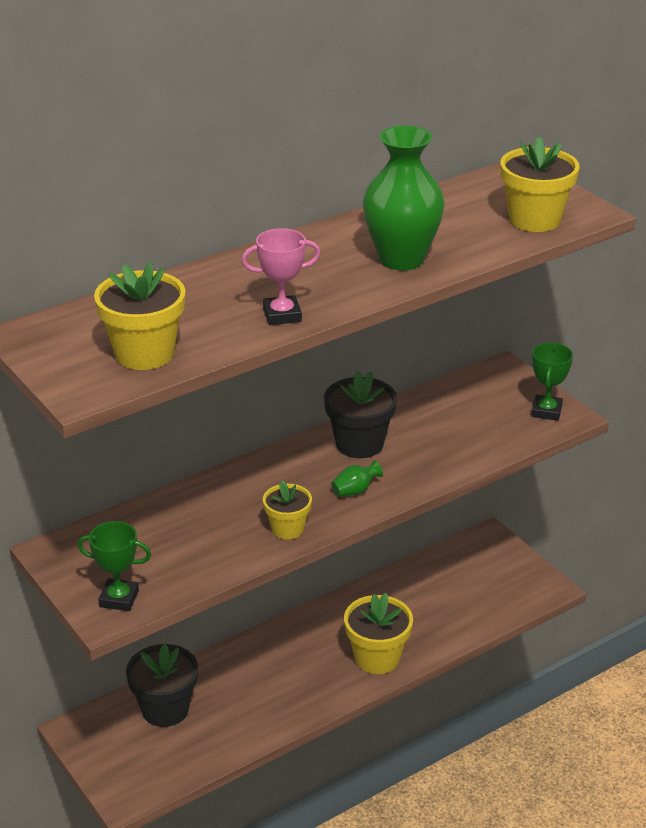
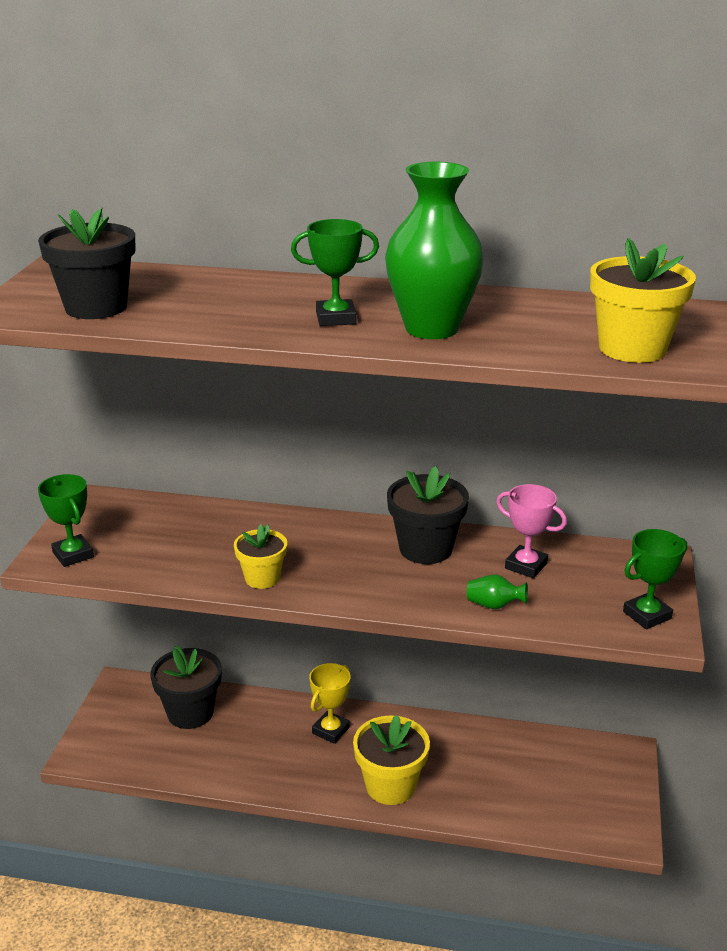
camera: 45 degrees right, 5 degrees down
(144, 353) = (96, 307): yellow flower pot -> black flower pot
(282, 315) = (245, 325): pink trophy -> pink trophy (526, 566)
(287, 650) = (331, 730): none -> yellow trophy
(328, 280) = (336, 318): none -> green trophy
(355, 491) = (361, 581): green vase -> green vase (494, 605)

